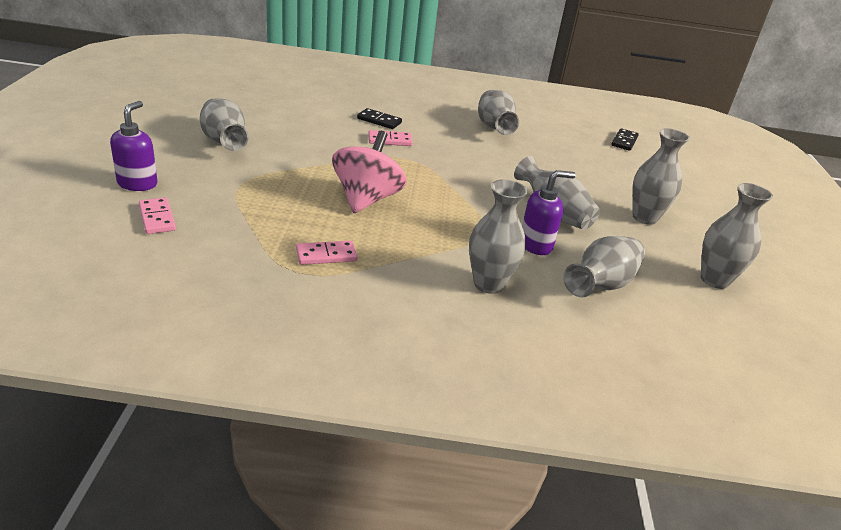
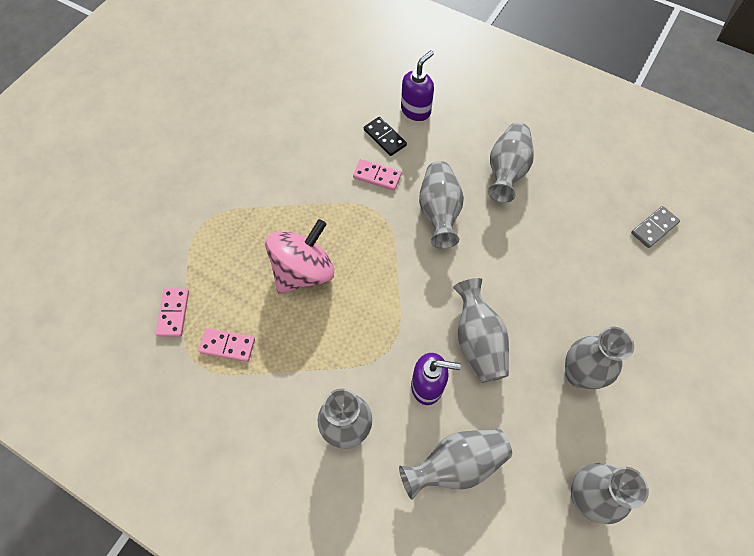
camera: 30 degrees right, 30 degrees up
(138, 183) = (122, 203): purple soap dispenser -> purple soap dispenser (416, 110)
(157, 218) = (117, 257): pink domino -> pink domino (173, 313)
(224, 141) = (218, 149): grey vase -> grey vase (439, 212)
(624, 141) = (654, 228): black domino -> grey domino

